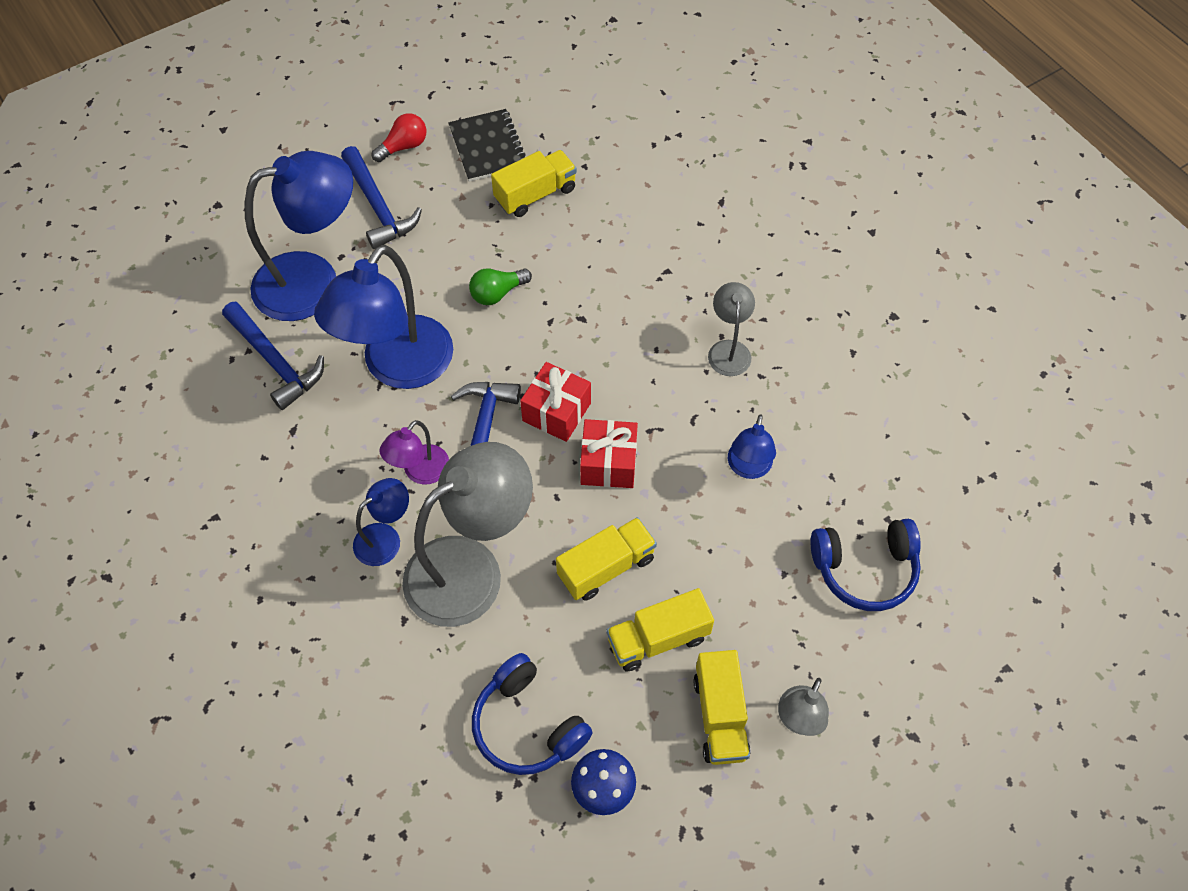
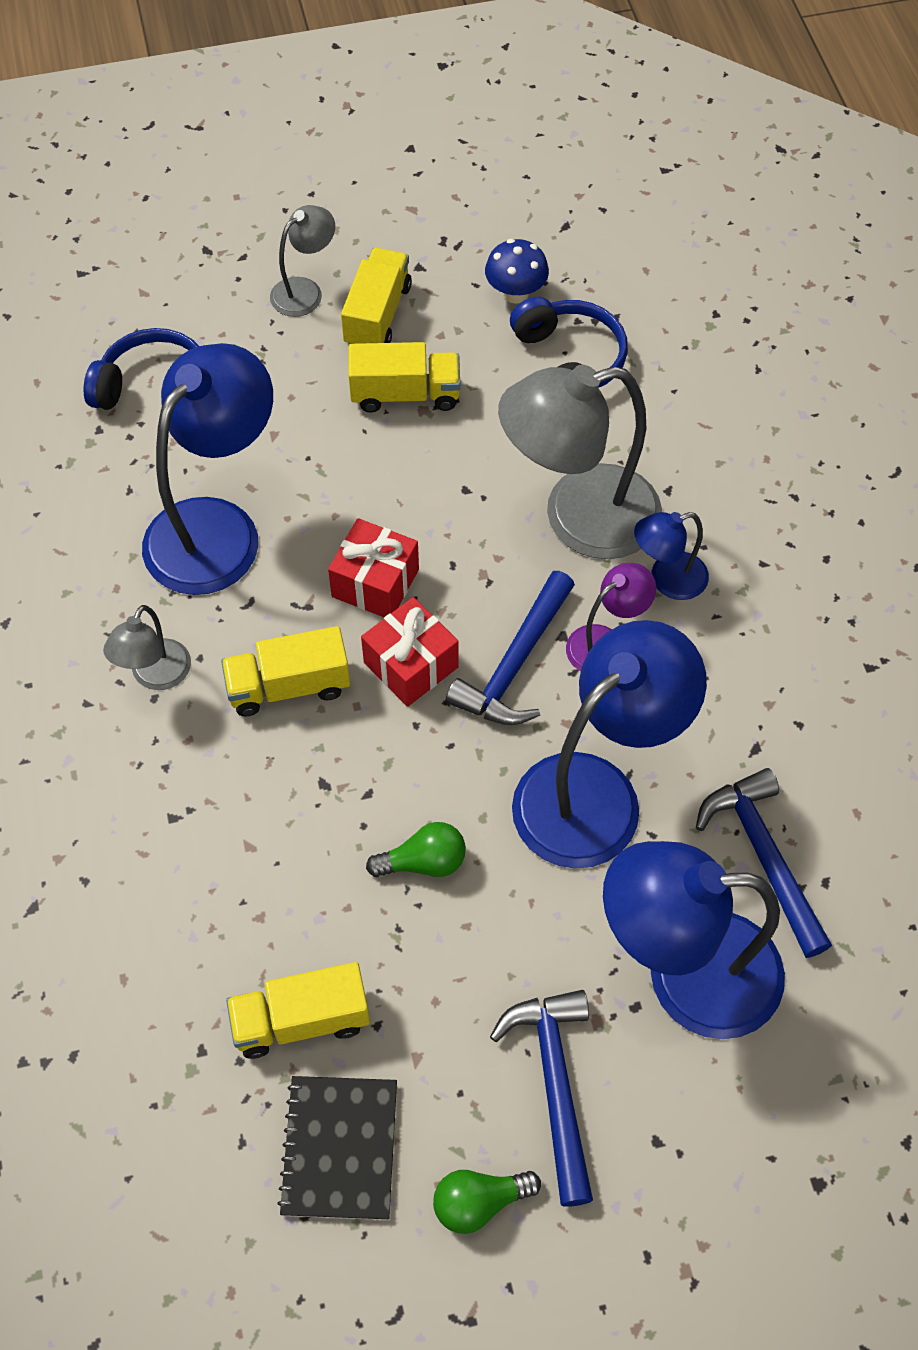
camera: 160 degrees left, 0 degrees up
(404, 146) = (479, 1202): red light bulb -> green light bulb
(606, 567) = (428, 475): yellow truck -> yellow truck (289, 686)
(748, 468) = (217, 527): blue lamp -> blue lamp, size x2.04

